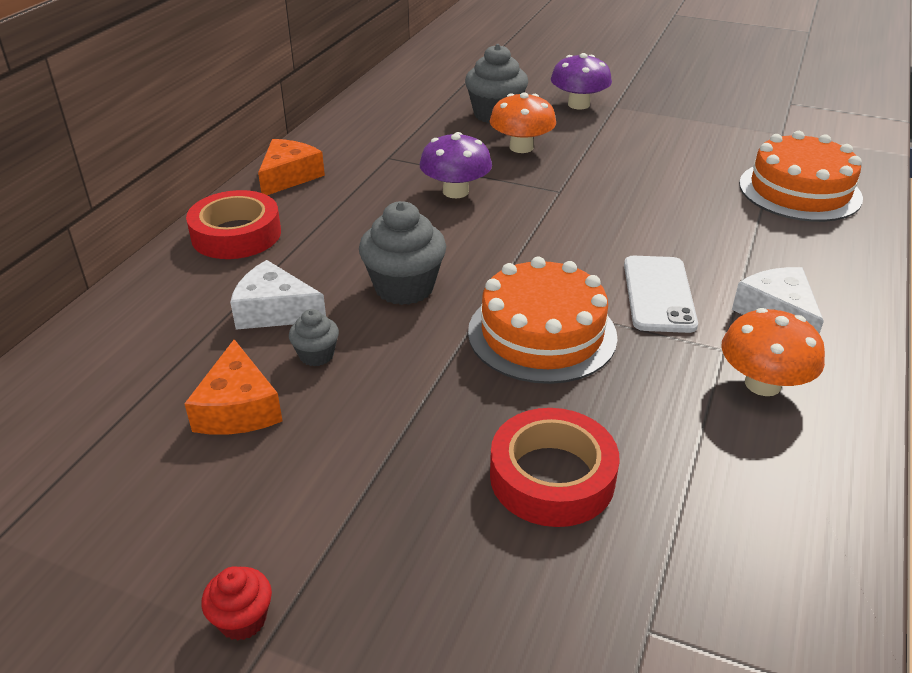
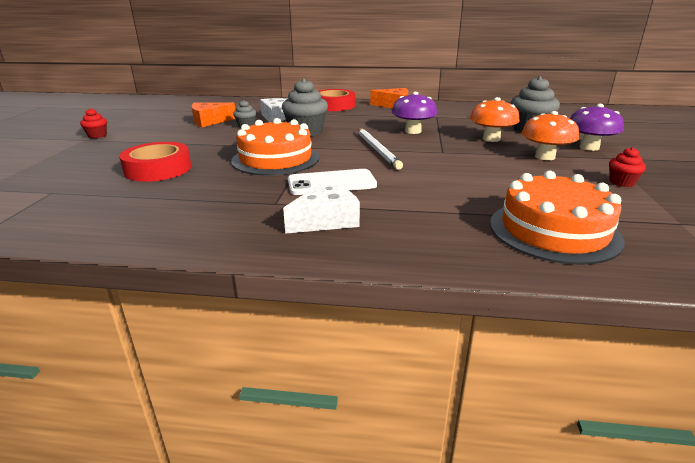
camera: 75 degrees right, 10 degrees down
(533, 236) = (377, 150): none -> white pencil
(688, 125) = (621, 182): none -> red cupcake
(762, 384) = (237, 215): orange mushroom -> orange mushroom (545, 157)

